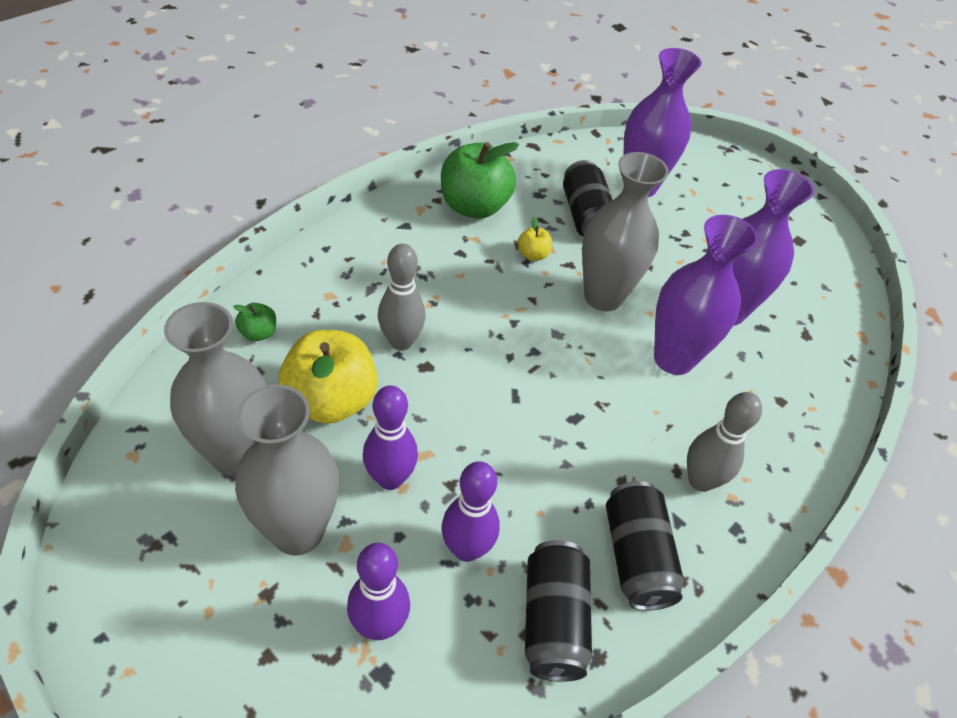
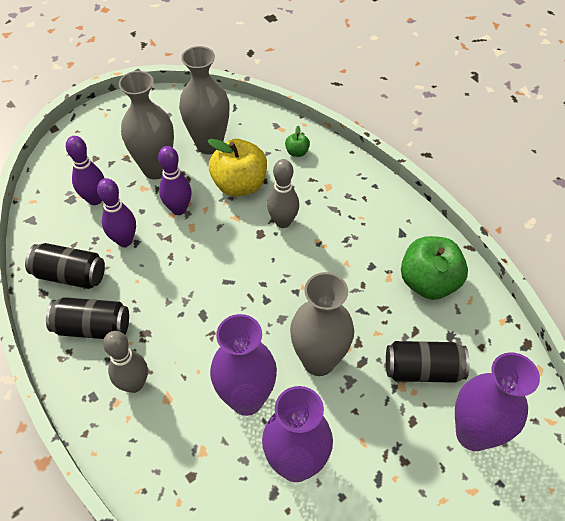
camera: 105 degrees right, 5 degrees up
(532, 255) = (369, 316): yellow apple -> none

